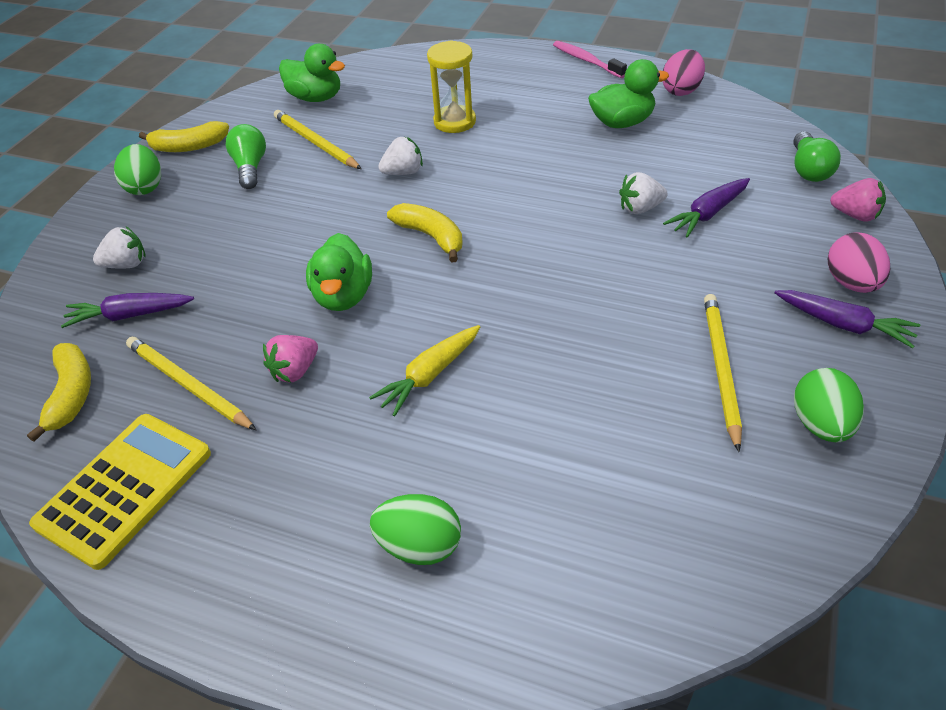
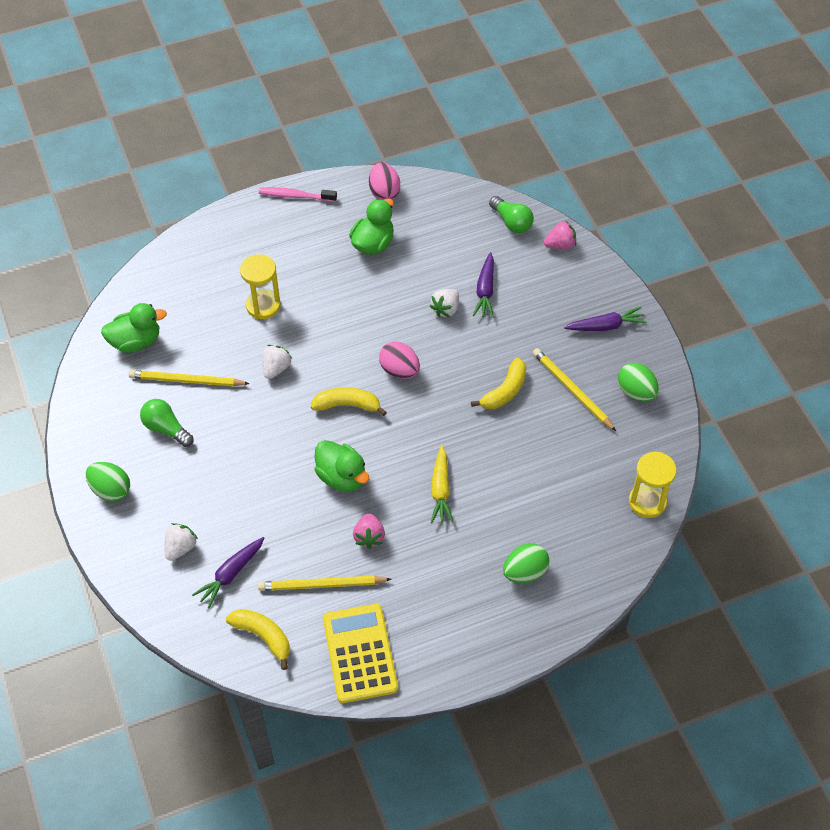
camera: 45 degrees left, 10 degrees up
(189, 147) = (96, 440): yellow banana -> yellow banana (505, 391)
(702, 583) = (647, 501): none -> yellow hourglass
(851, 283) = (591, 296): pink egg -> pink egg (399, 370)

